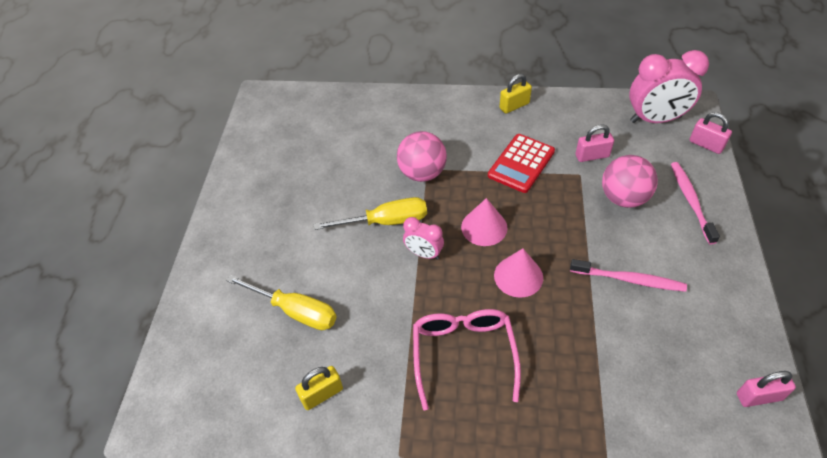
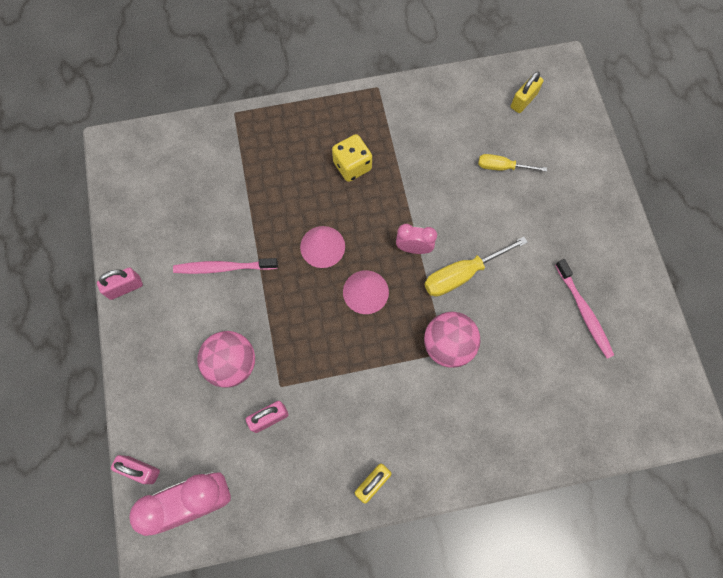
camera: 160 degrees right, 20 degrees up
(295, 311) = (502, 167): yellow screwdriver -> yellow screwdriver, size x0.63
(322, 394) = (449, 111): yellow padlock -> yellow padlock (523, 101)
(463, 354) = (352, 166): pink glasses -> yellow dice
(521, 163) = (345, 386): red calculator -> none
(691, 201) = (163, 377): pink toothbrush -> pink toothbrush (584, 311)
(759, 396) = (123, 189): pink padlock -> pink padlock (125, 287)

